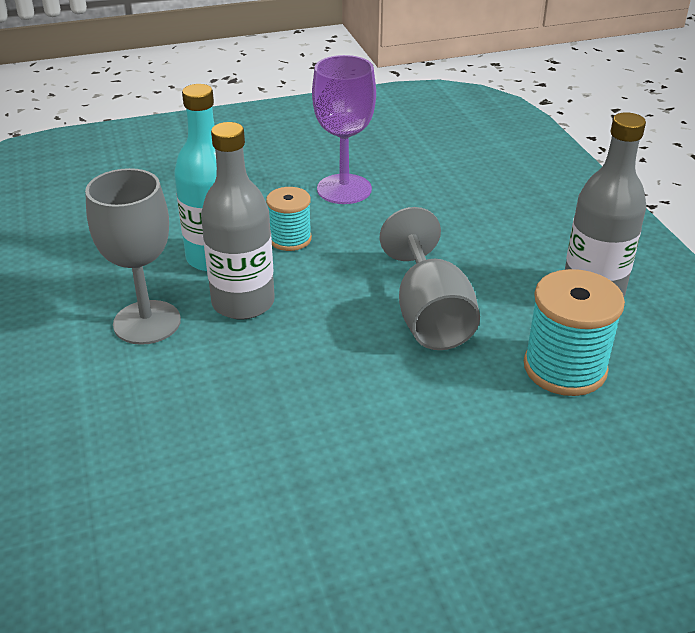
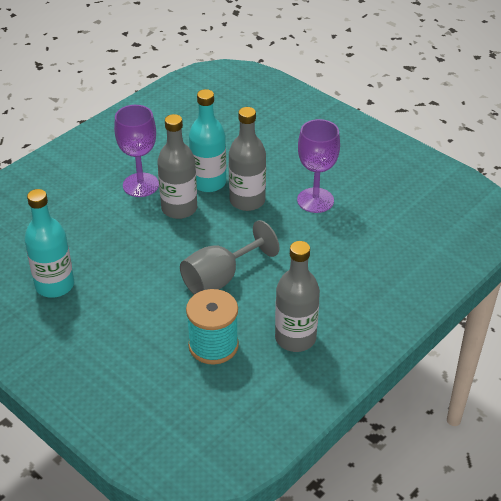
camera: 60 degrees right, 5 degrees up
(147, 322) = (141, 185): grey goblet -> purple goblet
(290, 239) = (247, 201): turquoise spool -> grey bottle
(298, 507) = (55, 285): none -> turquoise bottle

